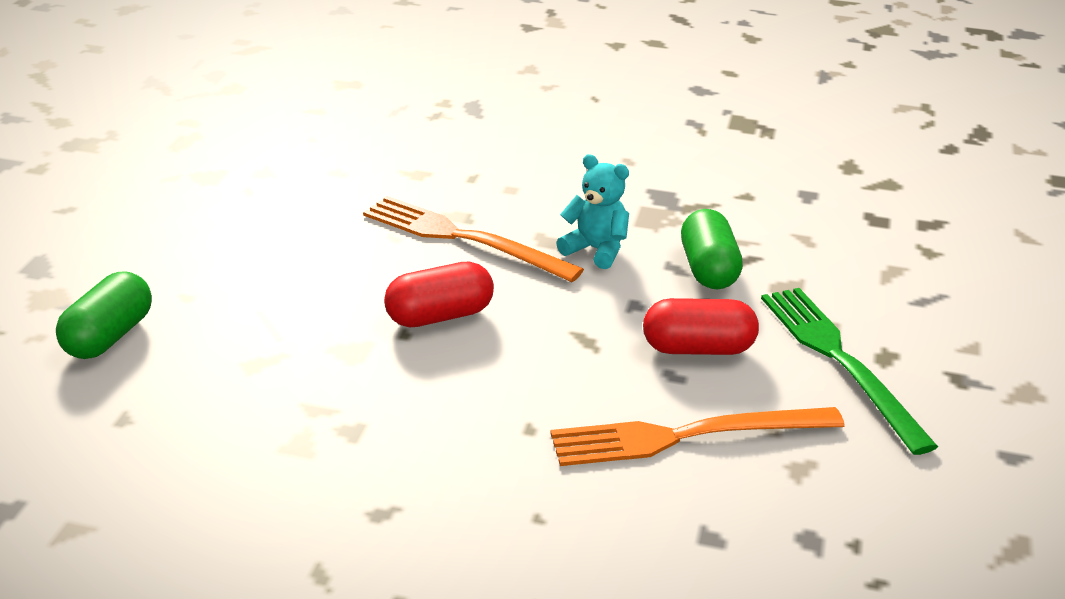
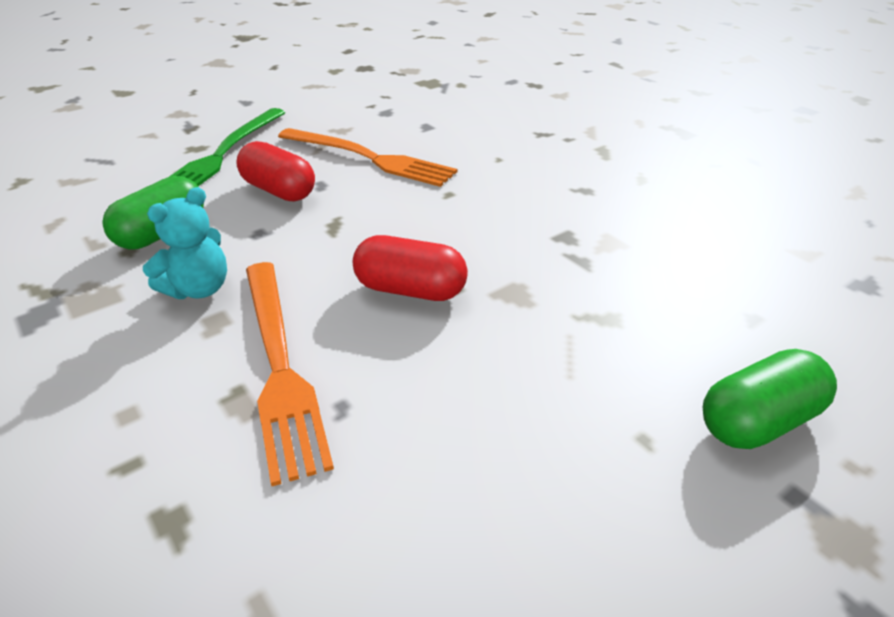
camera: 140 degrees left, 5 degrees up
(596, 250) = (199, 289): turquoise teddy bear -> turquoise teddy bear turned 120 degrees counterclockwise

